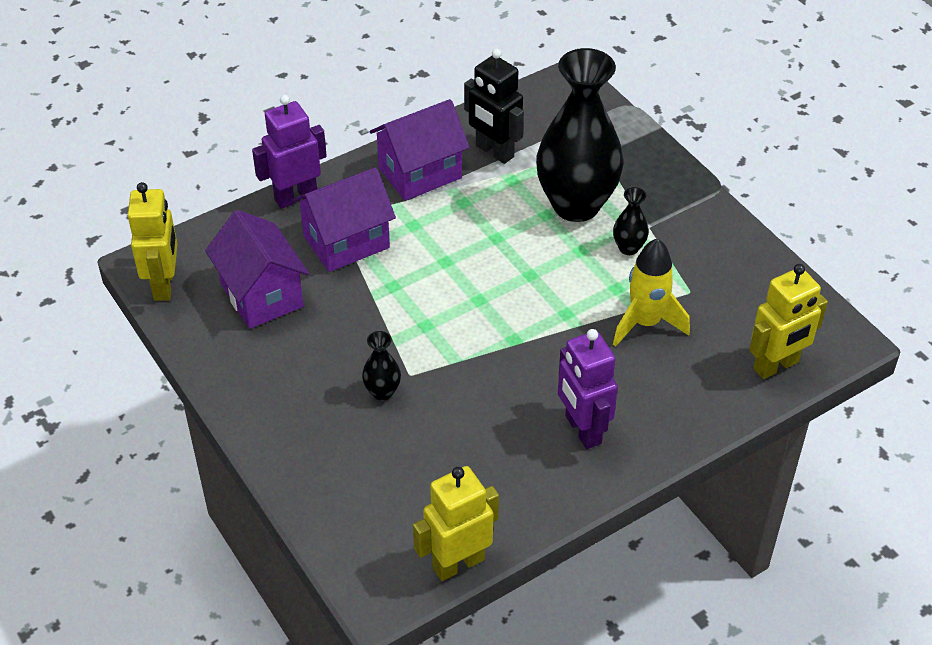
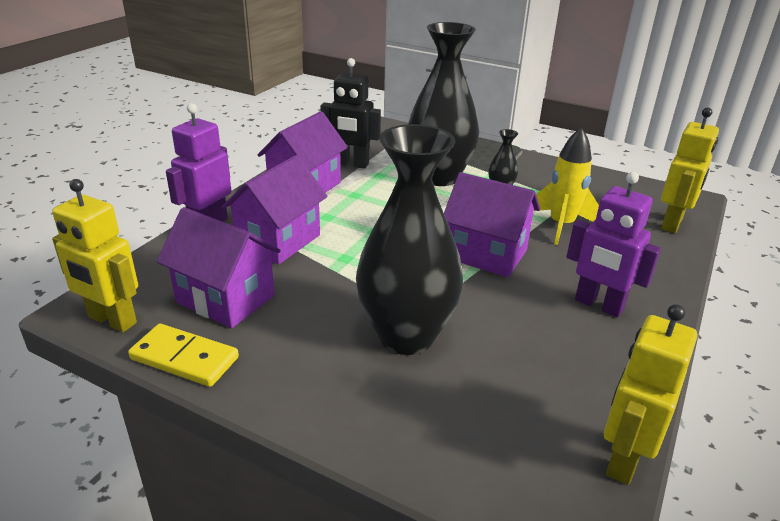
camera: 30 degrees left, 15 degrees down
(164, 285) = (112, 320): yellow robot -> yellow robot turned 150 degrees clockwise
(200, 344) = (185, 358): none -> yellow domino
(382, 392) = (406, 336): black vase -> black vase, size x2.46
(531, 331) = (486, 254): none -> purple house

